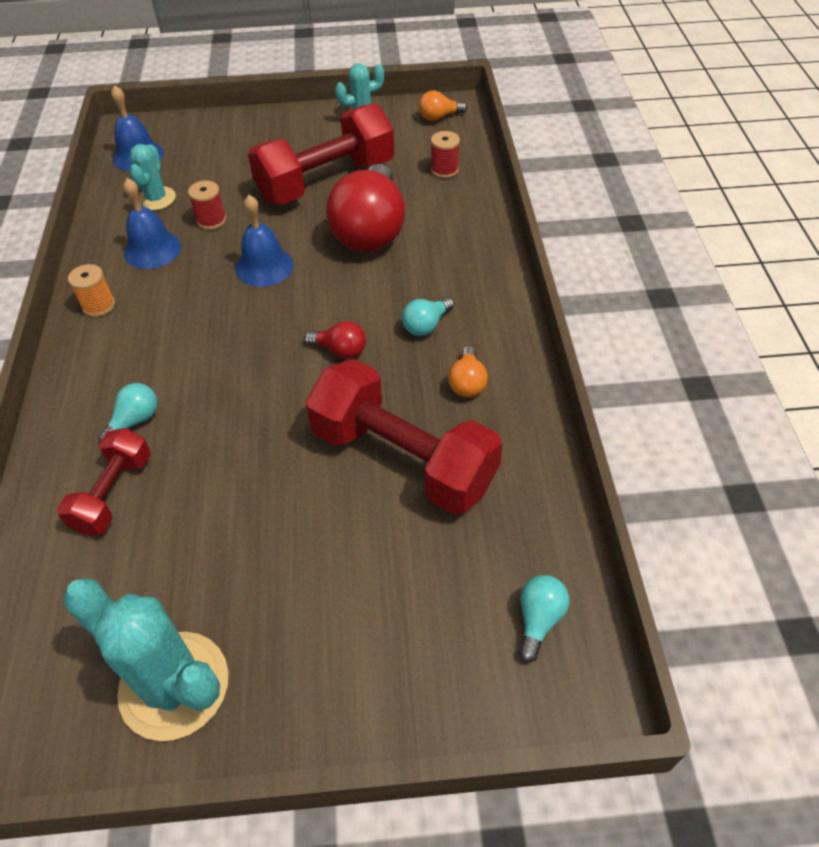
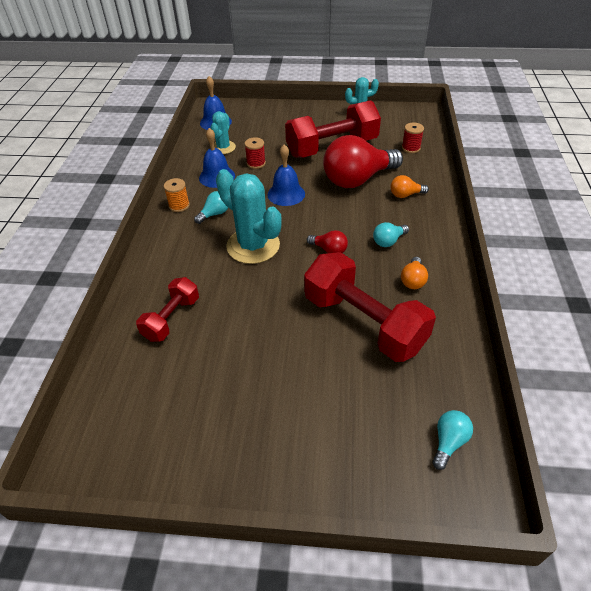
camera: 10 degrees right, 5 degrees down
(135, 421) = (191, 276): turquoise light bulb -> turquoise light bulb (214, 214)
(174, 685) = (193, 444): turquoise cactus -> turquoise cactus (253, 246)
(370, 230) = (357, 179): red light bulb -> red light bulb turned 45 degrees clockwise
(439, 117) = (410, 116): orange light bulb -> orange light bulb (405, 195)

